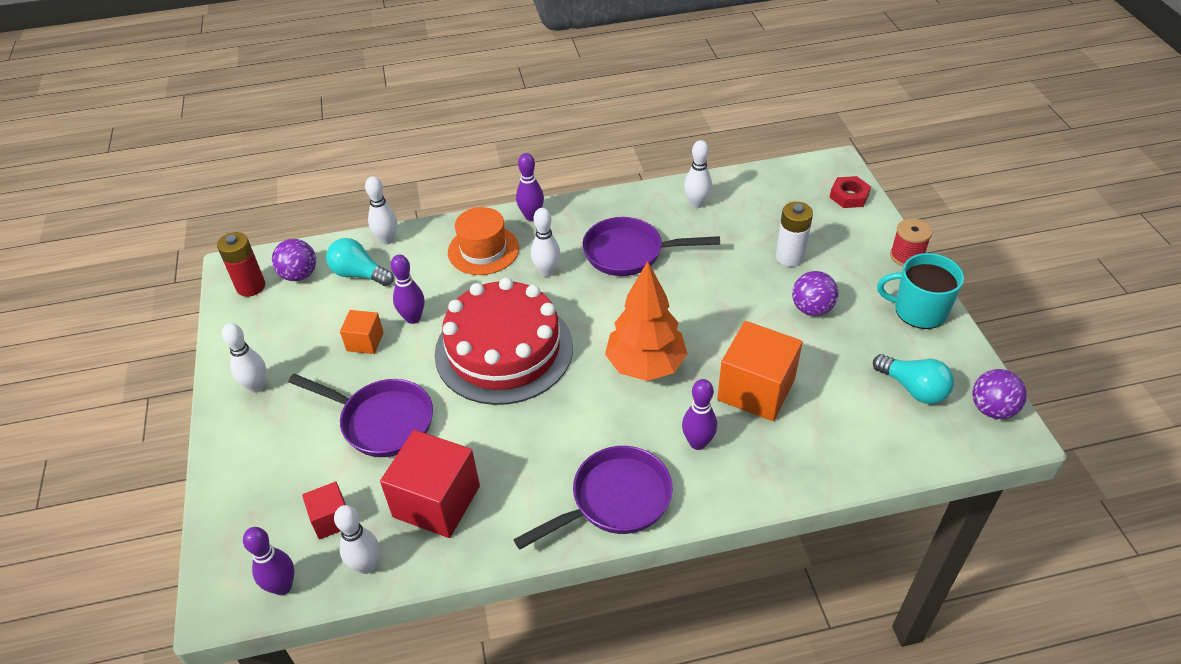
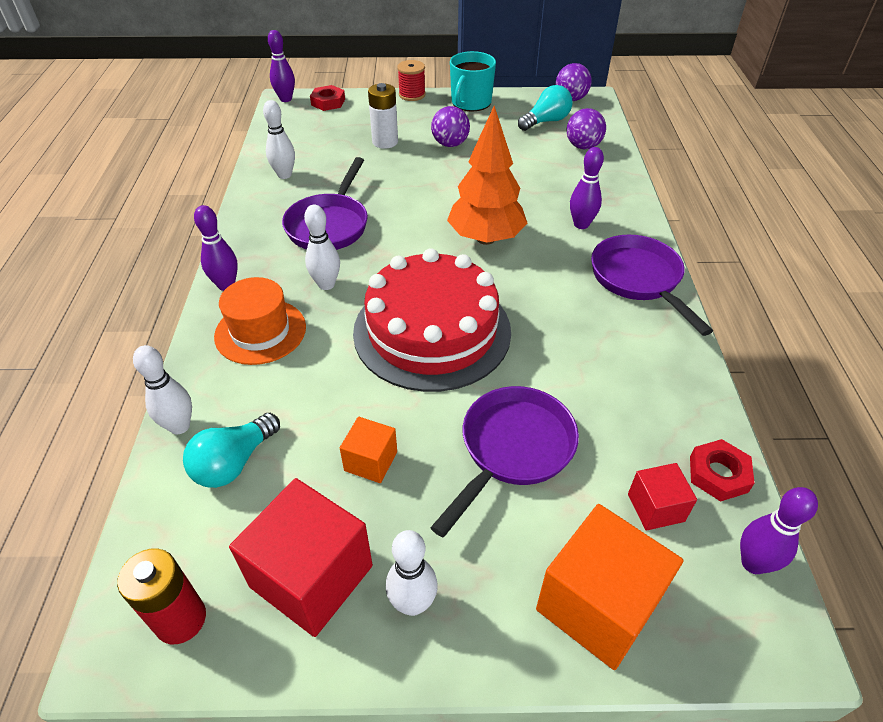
camera: 80 degrees left, 0 degrees up
(299, 275) = (192, 542): purple ball -> purple ball (583, 146)
(366, 565) = (718, 474): white bowling pin -> red nut
(413, 318) = (348, 407): purple bowling pin -> purple bowling pin (286, 99)
(436, 501) = (634, 405): red cube -> red cube (311, 576)
(756, 390) = (530, 186): orange cube -> orange cube (598, 604)

